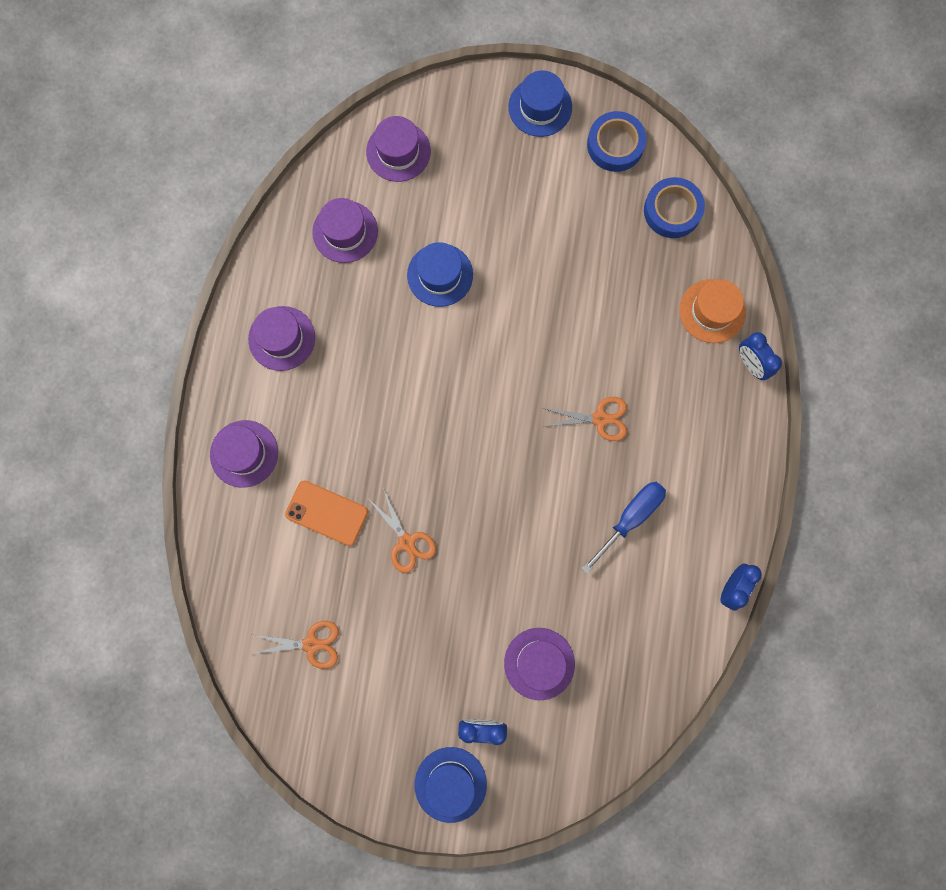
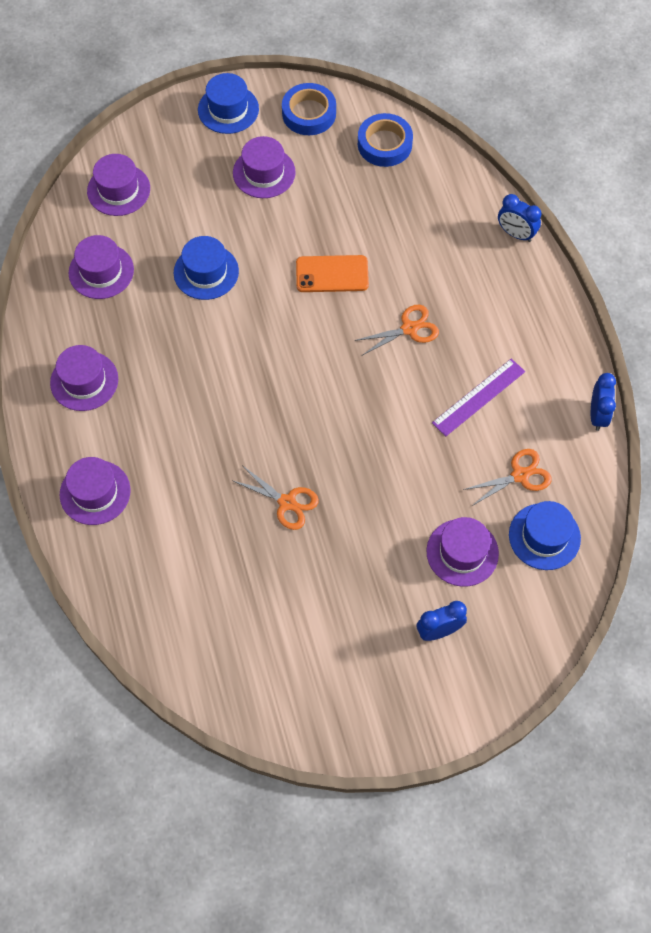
camera: 25 degrees left, 15 degrees down
(311, 644) = (241, 630): orange scissors -> orange scissors (520, 475)
(327, 513) = (199, 510): orange phone -> orange phone (332, 274)
(450, 784) = (435, 694): blue hat -> blue hat (544, 536)
(542, 192) = (264, 172): none -> purple hat
(630, 518) = (479, 397): blue screwdriver -> purple ruler
(712, 311) = (460, 206): orange hat -> none

